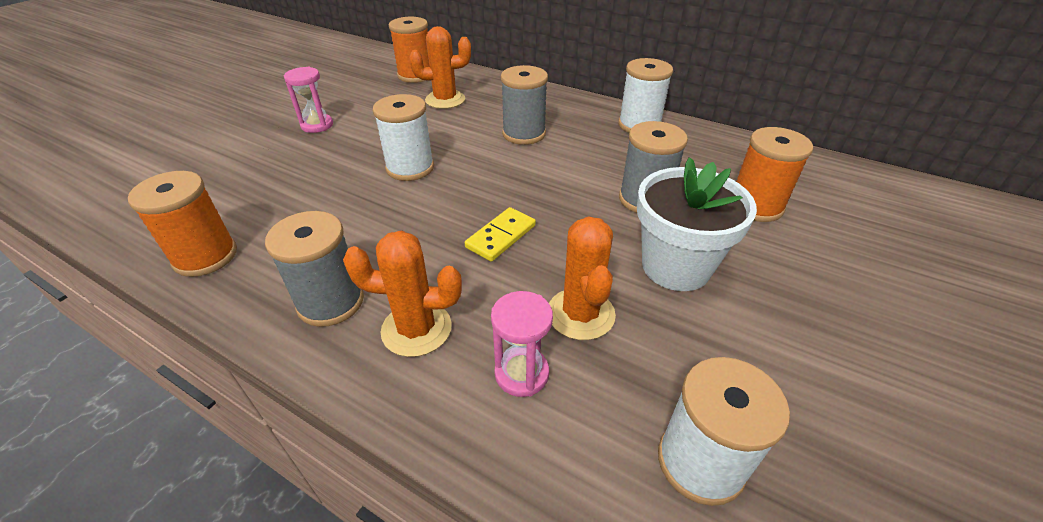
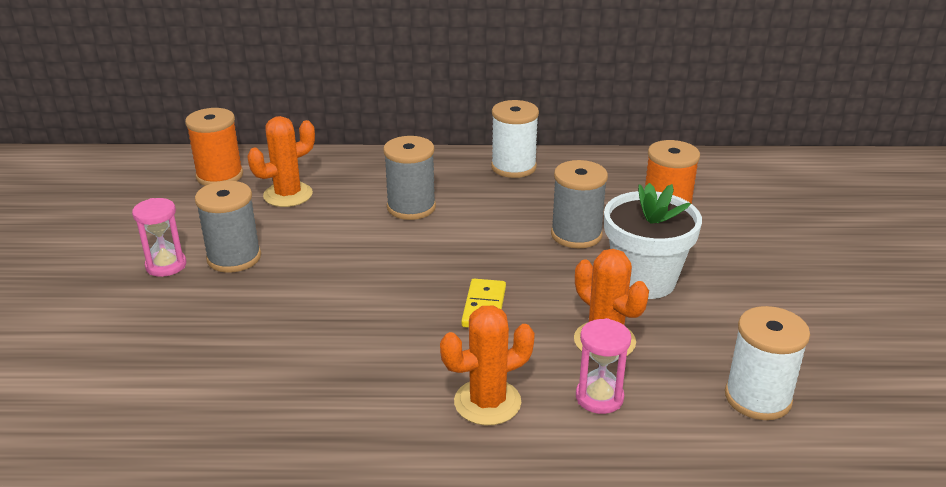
camera: 30 degrees left, 10 degrees down
(205, 256) = (210, 428): orange spool -> none
(331, 302) = (389, 413): grey spool -> grey spool (234, 258)
(410, 168) = (329, 276): white spool -> none

